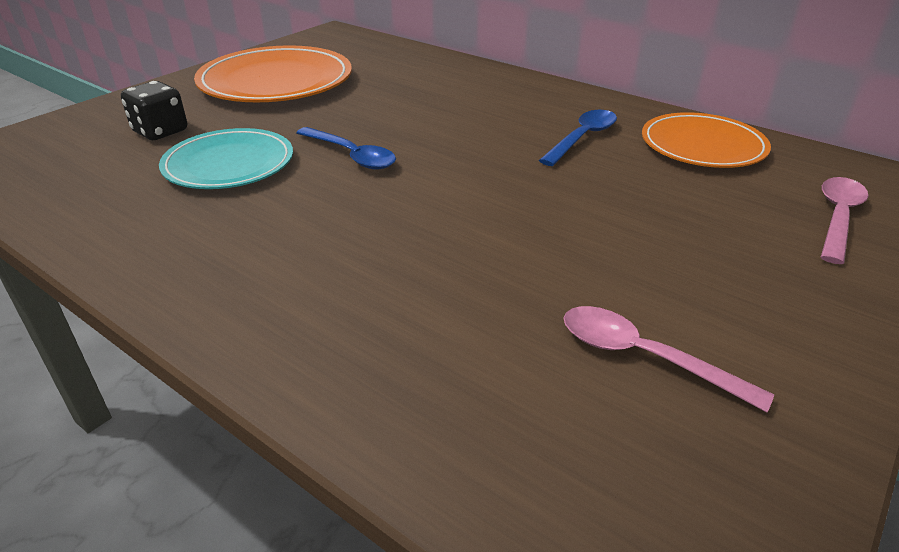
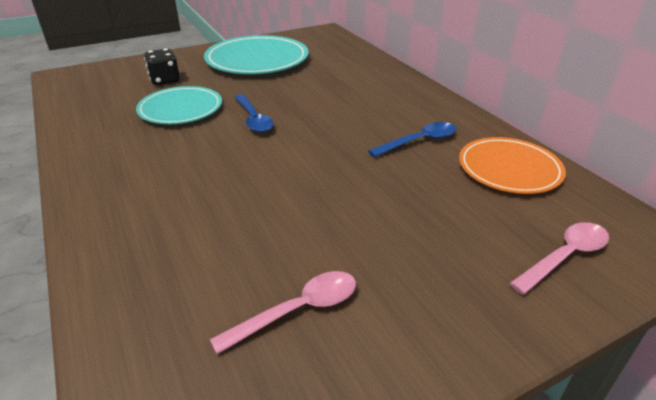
camera: 25 degrees right, 0 degrees up
(276, 82) = (257, 60): orange plate -> turquoise plate
(644, 357) = (298, 310): pink spoon -> pink spoon turned 90 degrees clockwise

